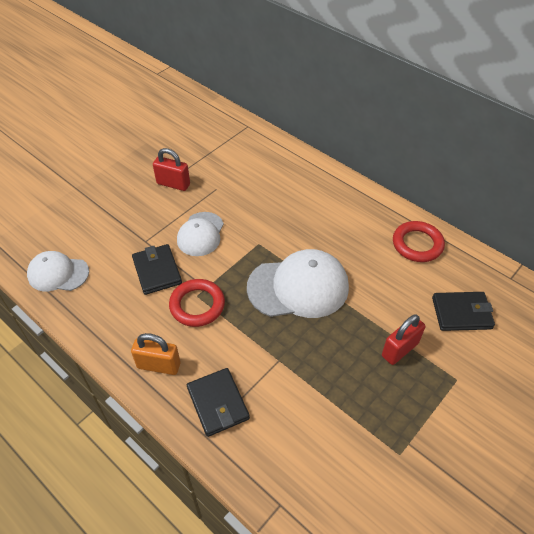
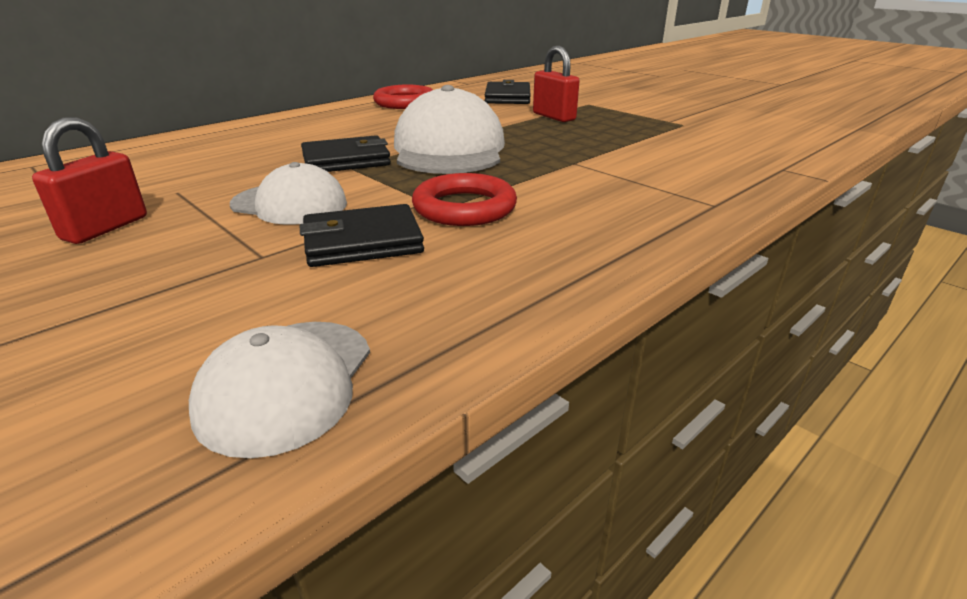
camera: 85 degrees left, 20 degrees down
(159, 365) = (597, 237): orange padlock -> none
(218, 403) = (657, 196): black wallet -> black wallet (346, 160)

